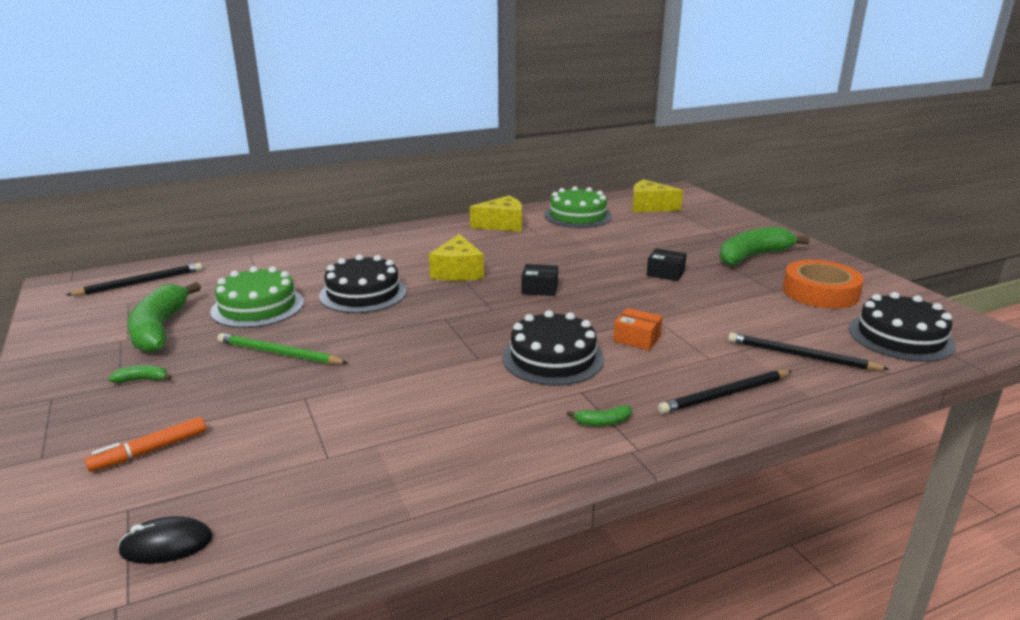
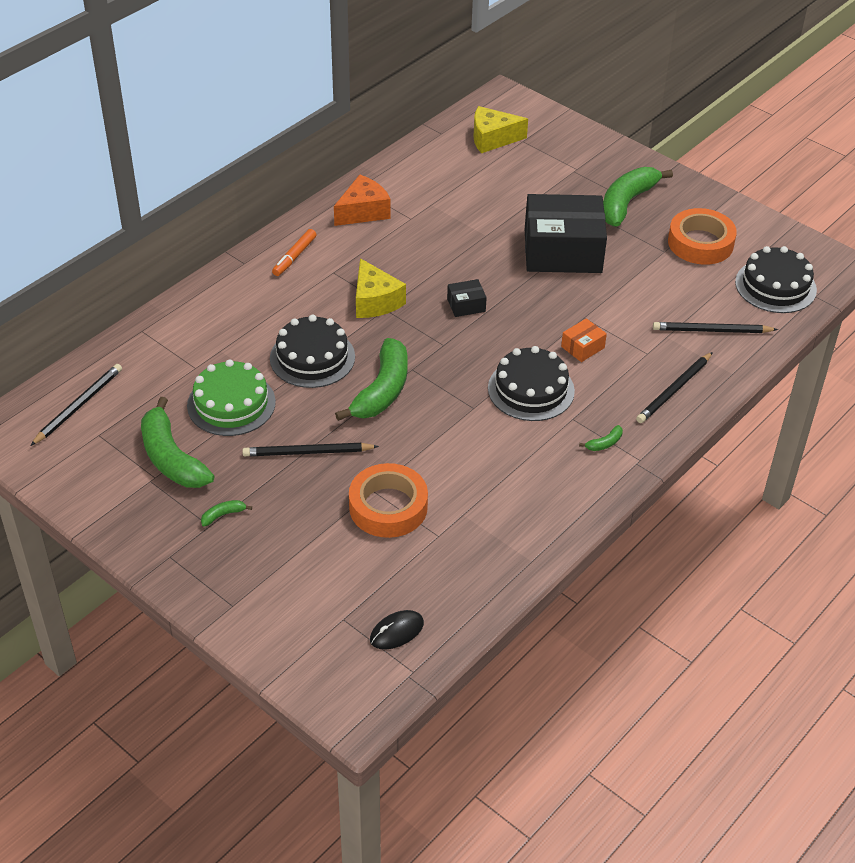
camera: 25 degrees left, 20 degrees up
(150, 451) = (307, 573): orange marker -> orange marker (294, 256)
(279, 353) = (307, 452): green pencil -> black pencil
(303, 416) = (388, 507): none -> orange tape
(400, 327) = (382, 390): none -> green banana
(502, 225) = (363, 211): yellow cheese -> orange cheese
(577, 216) = (429, 175): green cake -> none
(637, 339) = (582, 347): orange box -> orange box turned 45 degrees counterclockwise
(665, 273) = (562, 251): black box -> black box, size x2.42

